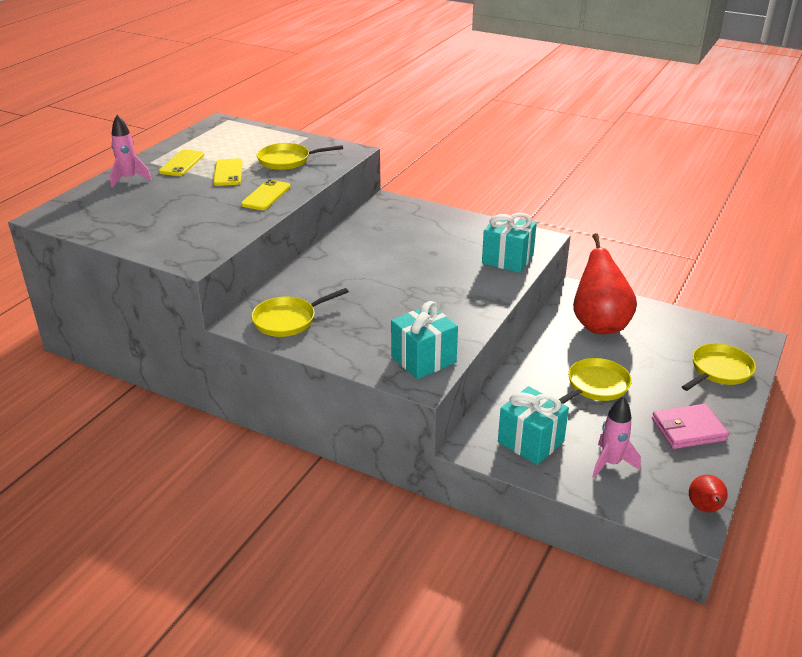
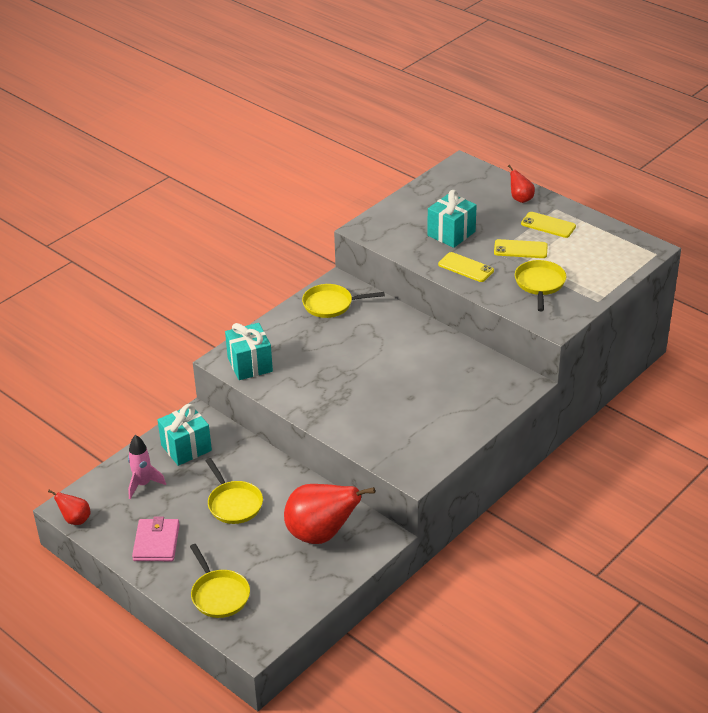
camera: 105 degrees right, 5 degrees up
(129, 179) = (520, 199): pink rocket -> red pear
(288, 320) = (331, 304): yellow pan -> yellow pan turned 75 degrees counterclockwise
(507, 259) = (381, 442): turquoise gift -> turquoise gift (451, 233)

